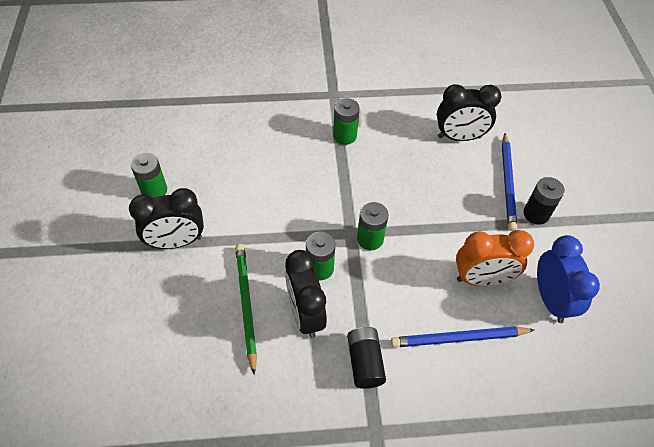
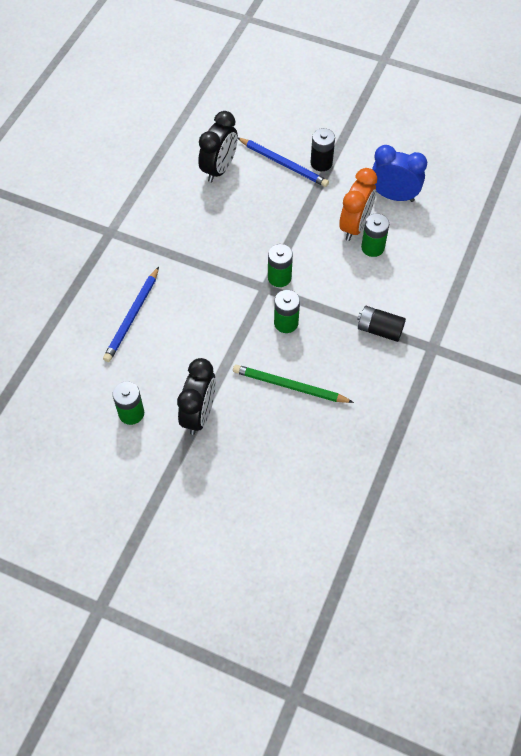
camera: 60 degrees left, 5 degrees up
(305, 314) = (320, 349): black clock -> none
(345, 136) = (164, 246): green battery -> green battery (372, 247)
(459, 339) = (392, 264): blue pencil -> blue pencil (132, 316)

